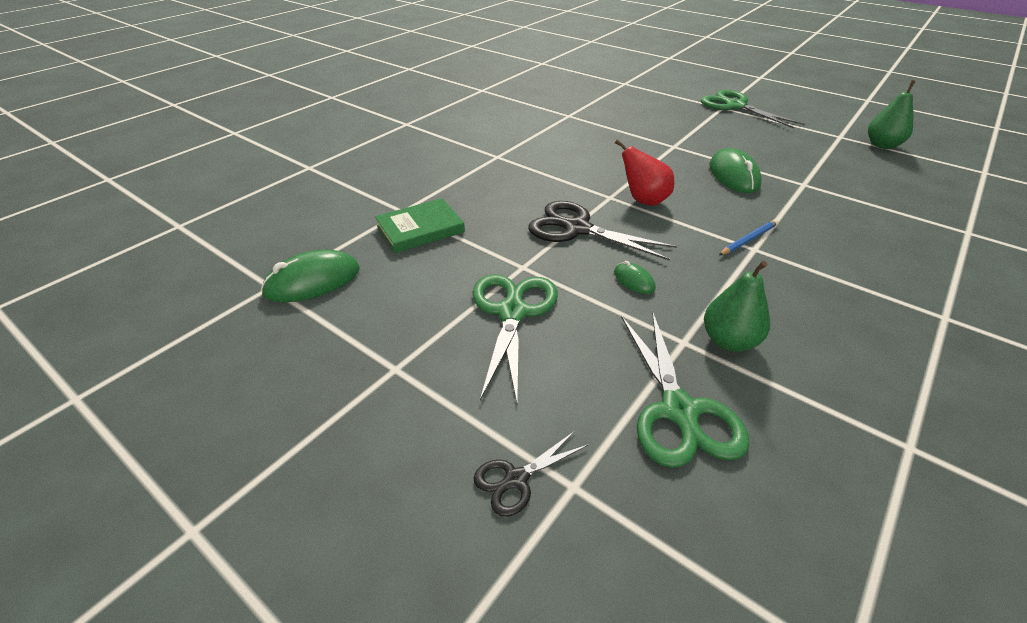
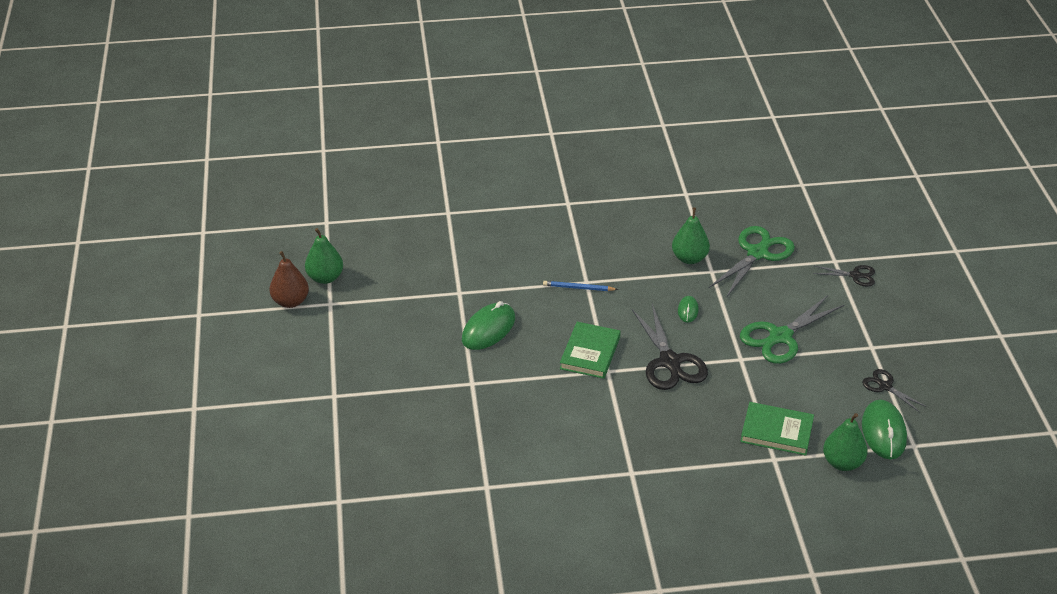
camera: 135 degrees left, 0 degrees up
(312, 281) = (883, 432): green mouse -> green mouse turned 75 degrees clockwise
(337, 237) = (842, 463): none -> green pear
(342, 328) = (885, 386): none -> black scissors
(643, 200) = (590, 353): red pear -> green book
(735, 106) = (320, 388): green scissors -> none
(857, 126) = (290, 301): none -> brown pear

